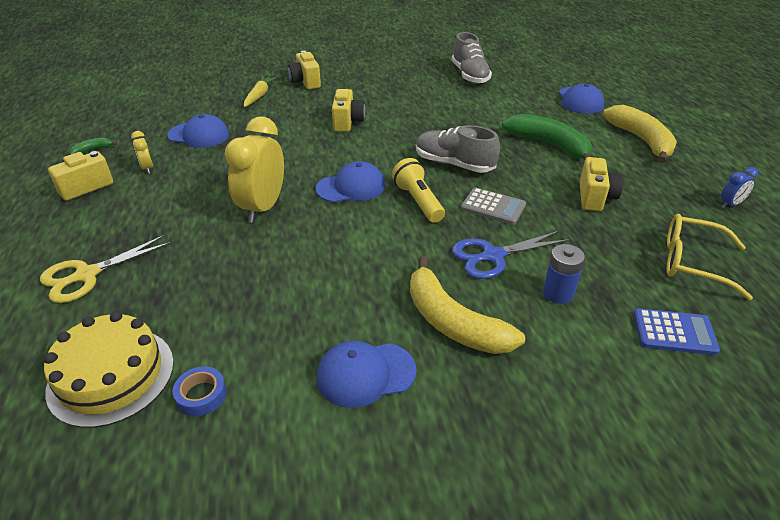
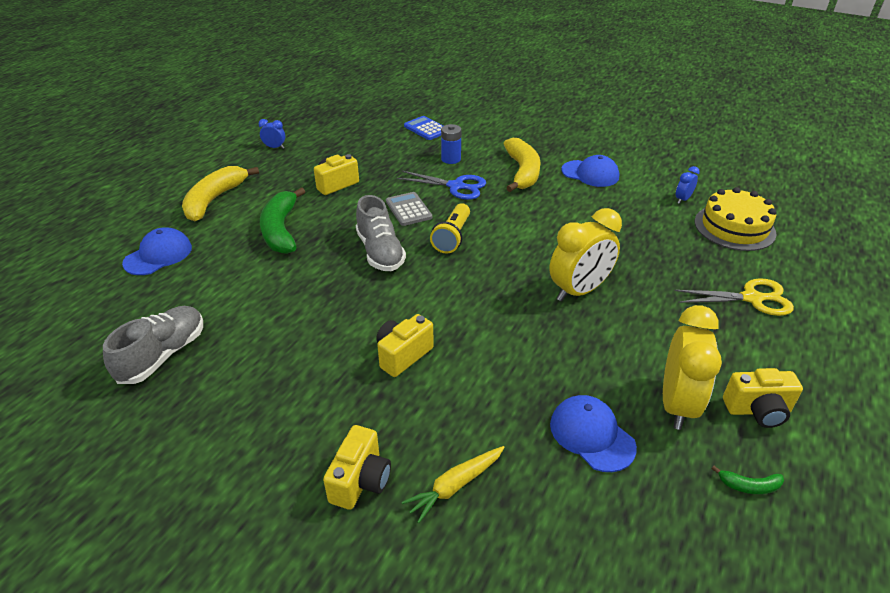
camera: 140 degrees left, 0 degrees up
(147, 168) = (677, 404): yellow clock -> yellow clock, size x2.19
(201, 395) = (682, 199): blue tape -> blue clock
(351, 187) = (488, 273): blue cap -> none
(692, 262) = (360, 140): yellow glasses -> none

